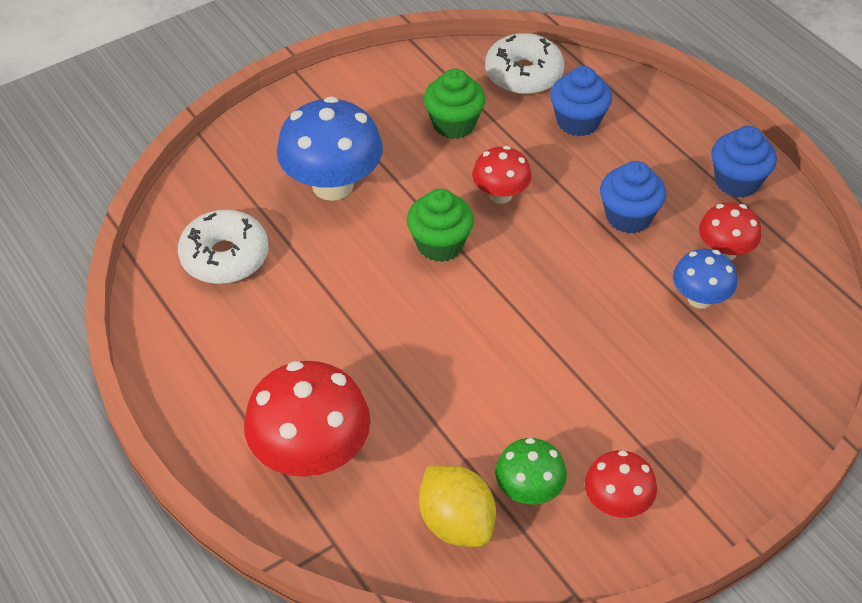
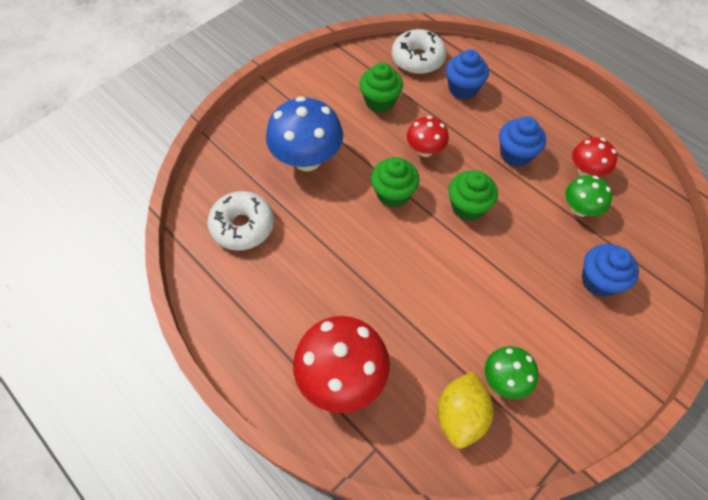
camera: 10 degrees left, 10 degrees up
(456, 523) = (460, 415): yellow lemon -> yellow lemon turned 60 degrees clockwise
(540, 274) = (468, 207): none -> green cupcake
(616, 503) = (569, 379): red mushroom -> none
(700, 298) = (580, 209): blue mushroom -> green mushroom
(737, 182) = (579, 118): blue cupcake -> blue cupcake (599, 281)

